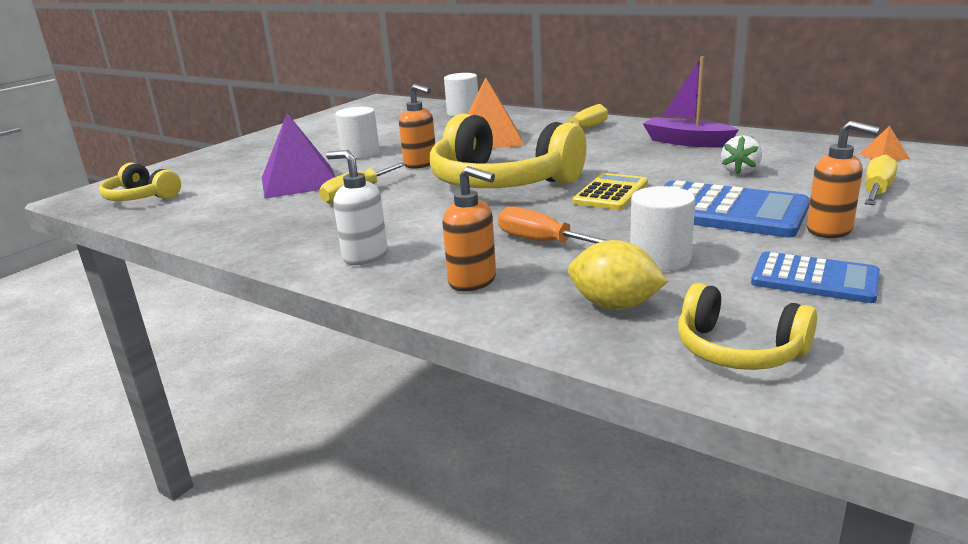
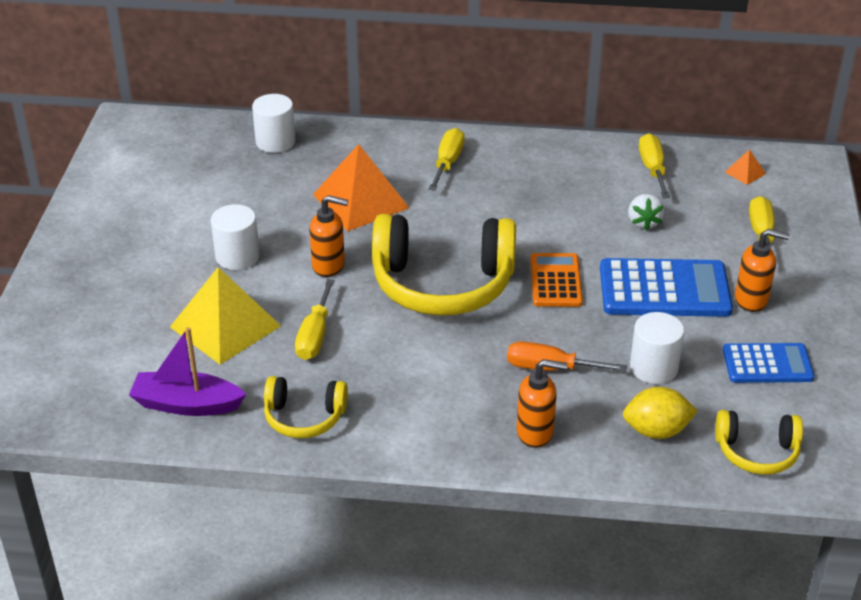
camera: 30 degrees left, 15 degrees up
(141, 197) = (68, 395): yellow headphones -> yellow headphones (304, 417)
(299, 181) = (225, 326): purple pyramid -> yellow pyramid
(365, 256) = (417, 426): white soap dispenser -> none
(611, 193) = (555, 281): yellow calculator -> orange calculator
(686, 142) = (566, 174): purple boat -> purple boat (187, 404)
(778, 146) = (652, 169): none -> yellow screwdriver

